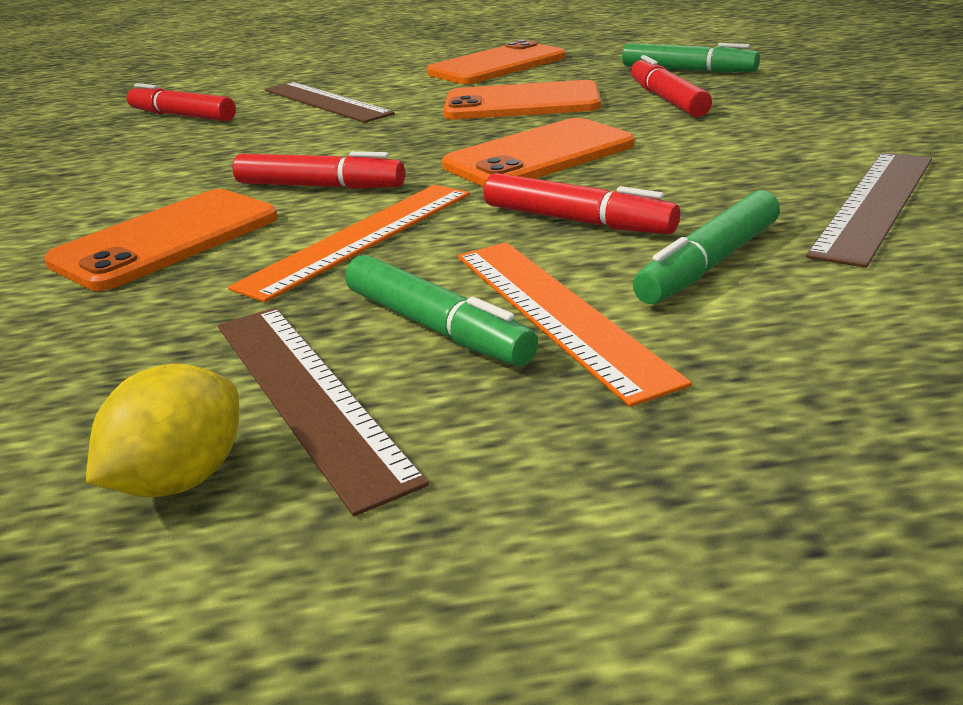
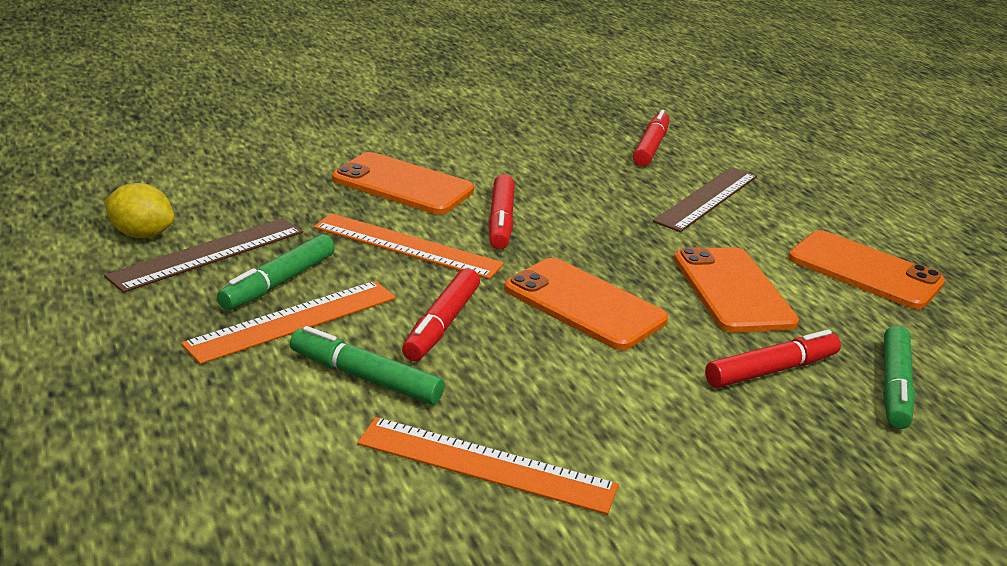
camera: 70 degrees right, 0 degrees up
(874, 204) = (486, 465): brown ruler -> orange ruler

